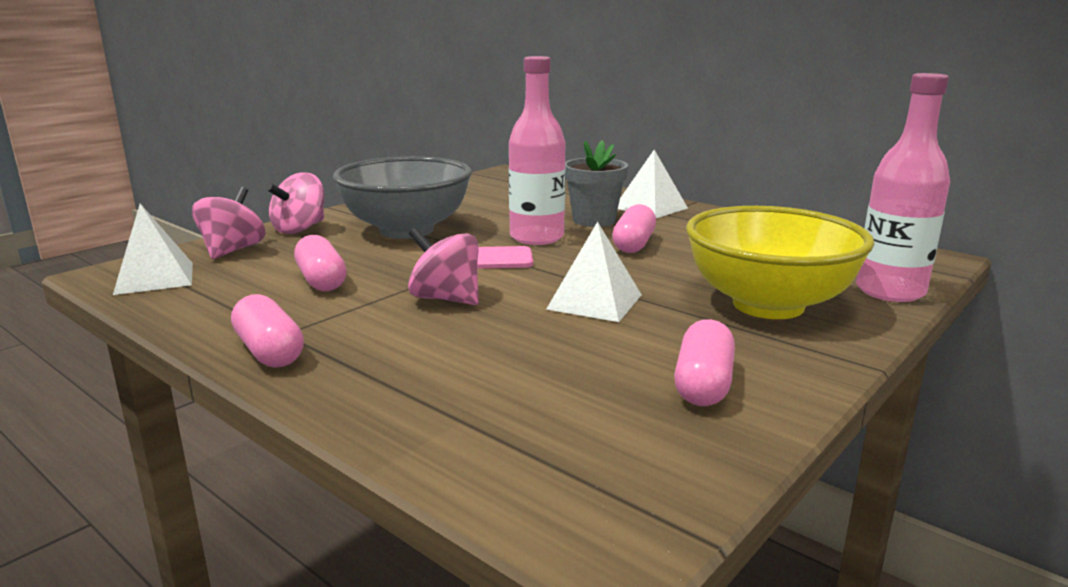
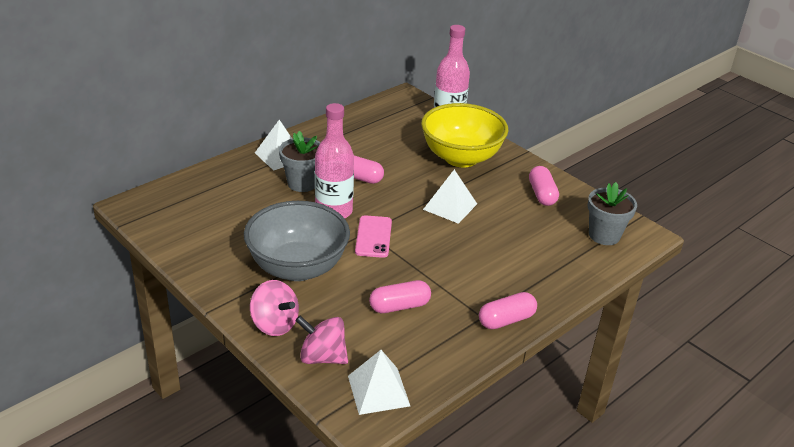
camera: 85 degrees left, 15 degrees up
(446, 299) = (439, 256): pink spinning top -> none
(574, 466) = (604, 235): none -> grey flower pot
(703, 384) = (542, 194): pink capsule -> pink capsule turned 60 degrees clockwise

